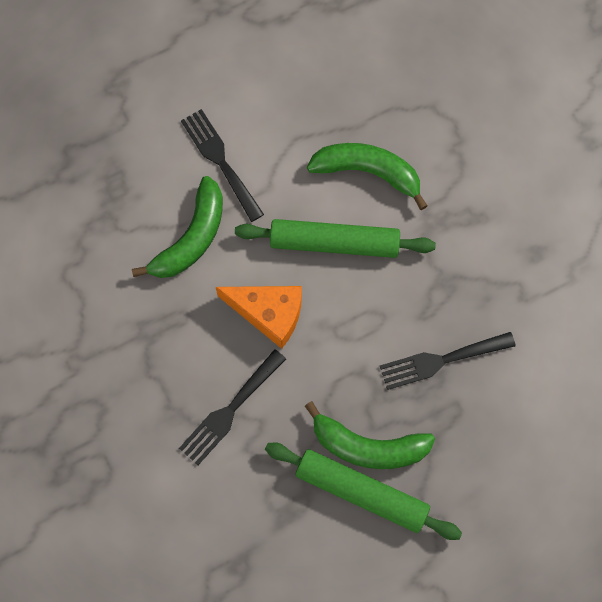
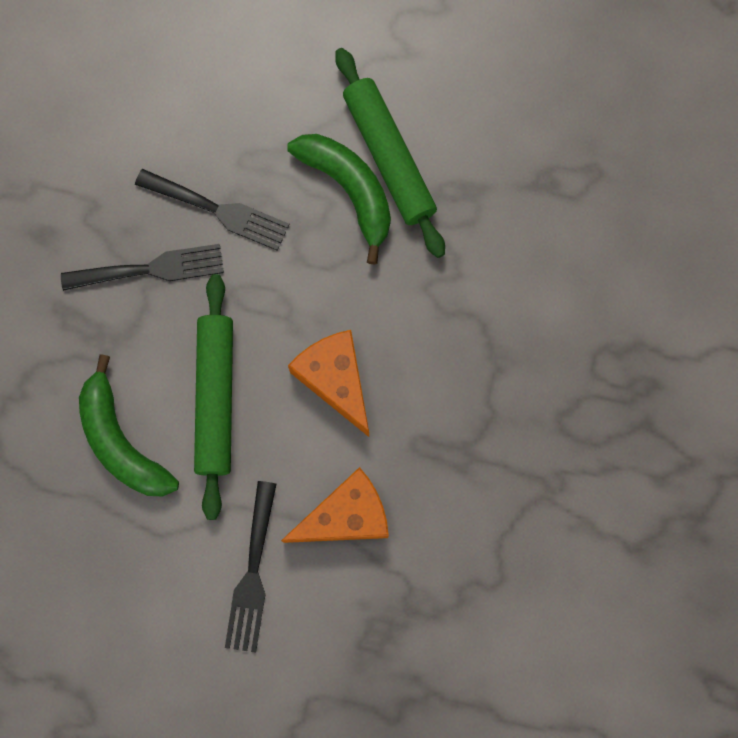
camera: 140 degrees left, 5 degrees up
(191, 238) = (346, 516): green banana -> orange cheese
(229, 411) = (446, 320): black fork -> black fork (151, 269)
(334, 243) = (216, 397): green rolling pin -> green rolling pin turned 45 degrees clockwise

